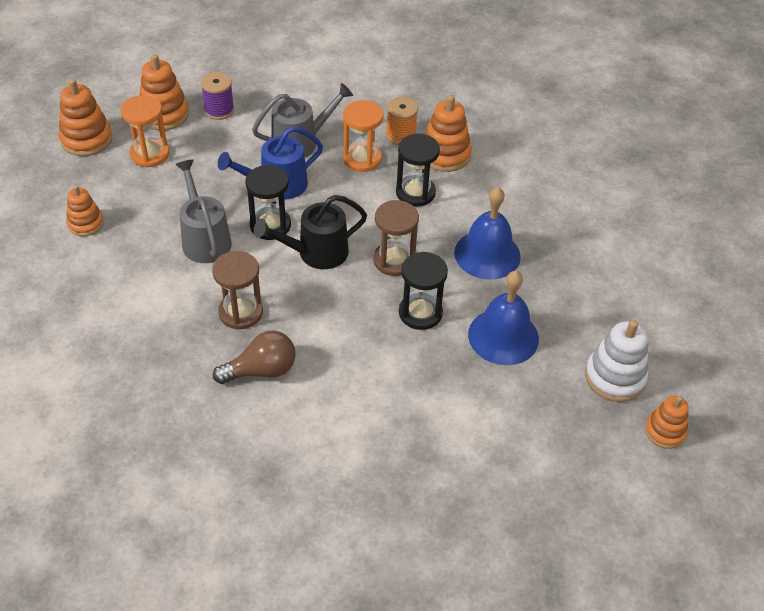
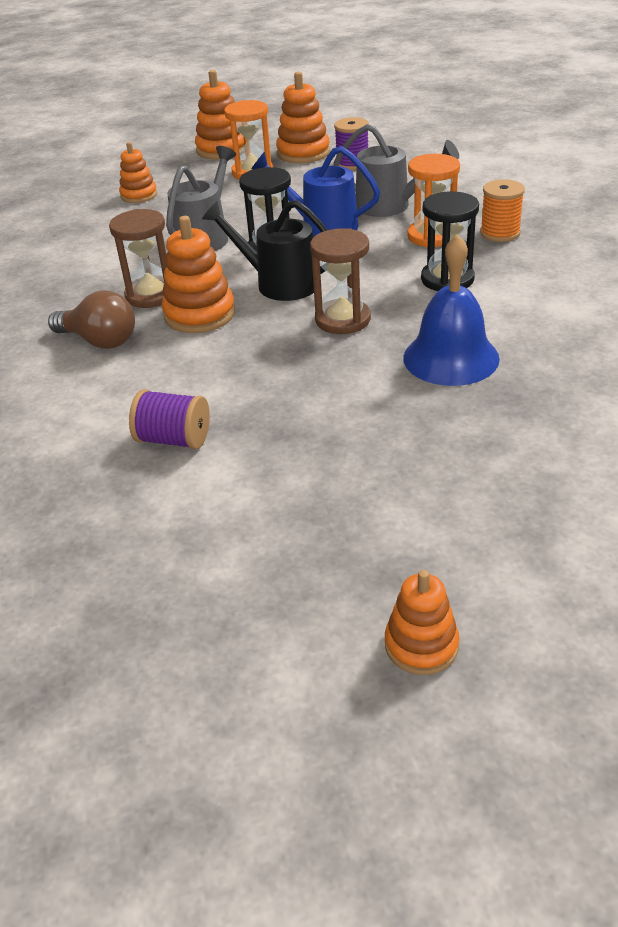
camera: 50 degrees right, 10 degrees down
(413, 407) = (174, 439): none -> purple spool
(420, 313) = (303, 370): black hourglass -> none
(445, 155) = (527, 263): orange stacking toy -> orange stacking toy (200, 314)
(503, 336) = (359, 433): blue bell -> none
(614, 377) = (437, 546): white stacking toy -> none

